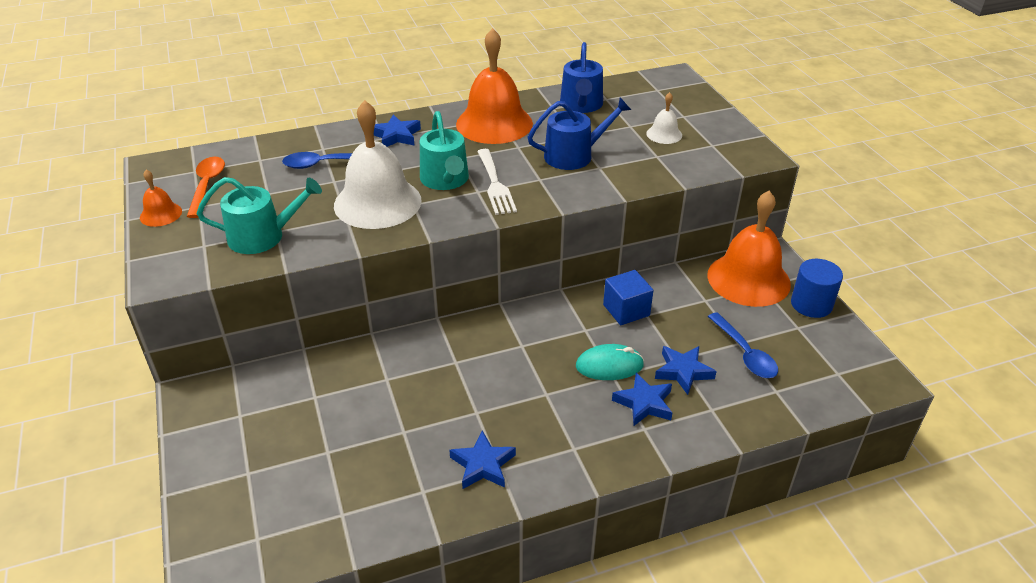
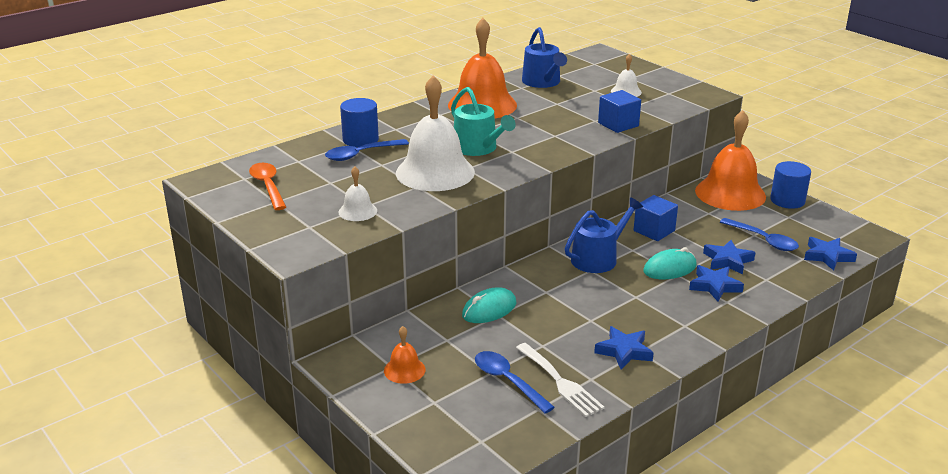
camera: 20 degrees left, 10 degrees down
(161, 214) = (245, 213): orange bell -> orange bell (404, 370)
(263, 236) = (357, 211): turquoise watering can -> white bell
(336, 468) = (507, 381): none -> blue spoon
(338, 145) = (360, 140): none -> blue cylinder
(382, 370) = (489, 309): none -> turquoise mouse
(396, 136) = (405, 125): blue star -> blue star (827, 256)
(495, 185) = (522, 144): white fork -> white fork (560, 382)
(574, 155) = (568, 116): blue watering can -> blue watering can (598, 258)
(620, 178) = (618, 124): none -> blue cube

